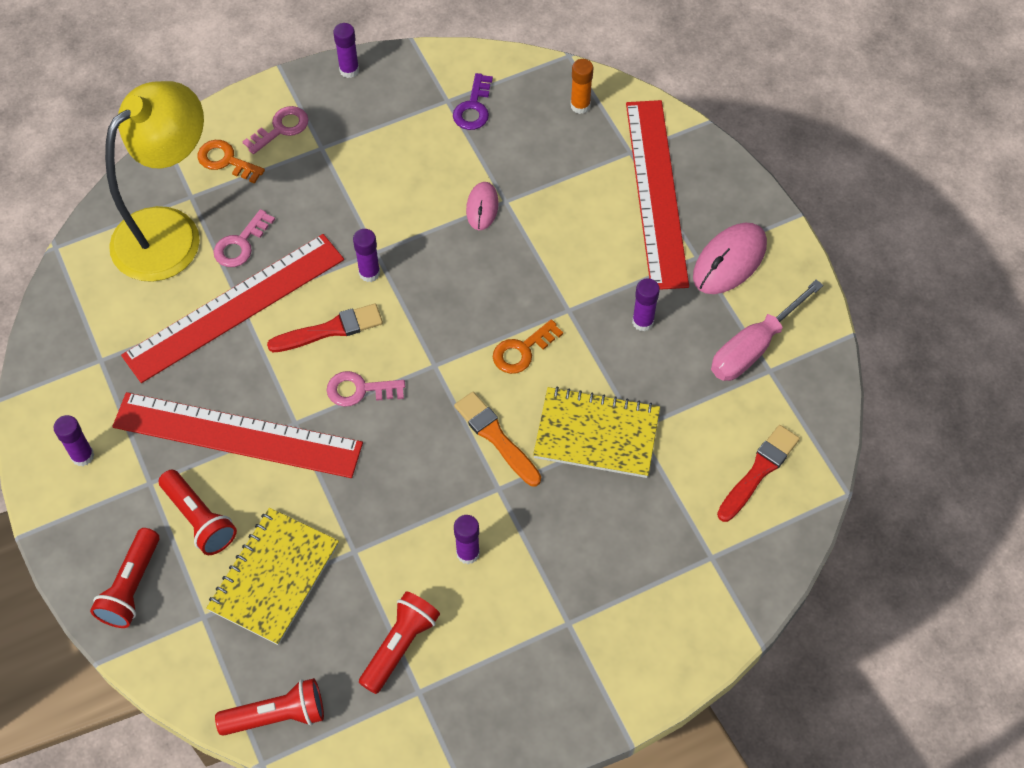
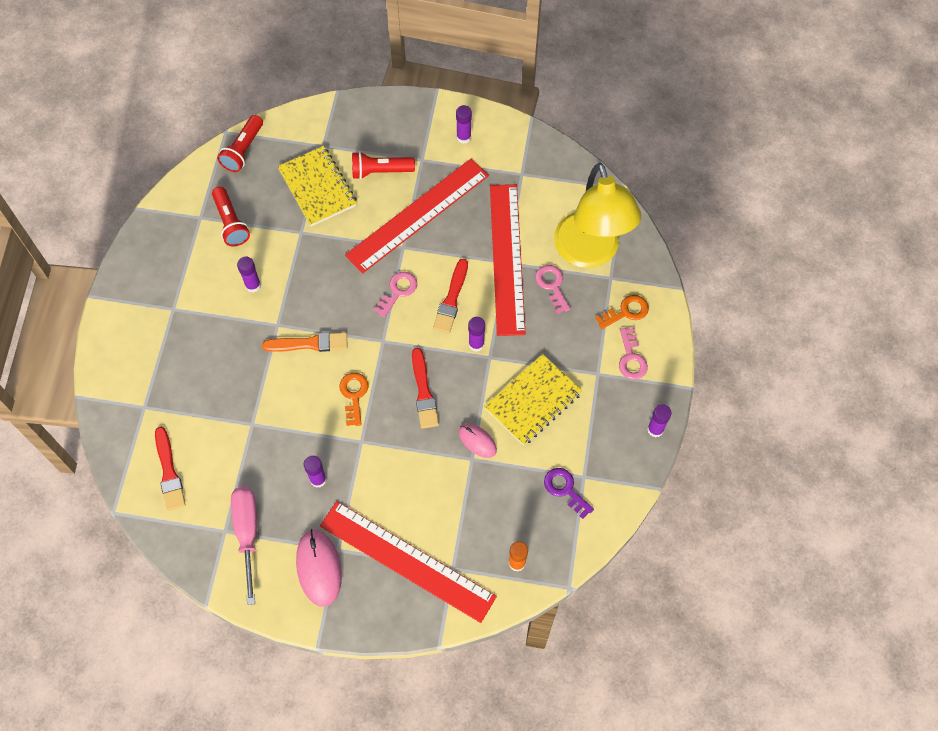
camera: 125 degrees right, 5 degrees up
(131, 586) = (366, 123): red flashlight -> none
(465, 287) = (424, 392): none -> red brush
(596, 434) = (266, 399): yellow notebook -> yellow notebook (533, 401)

